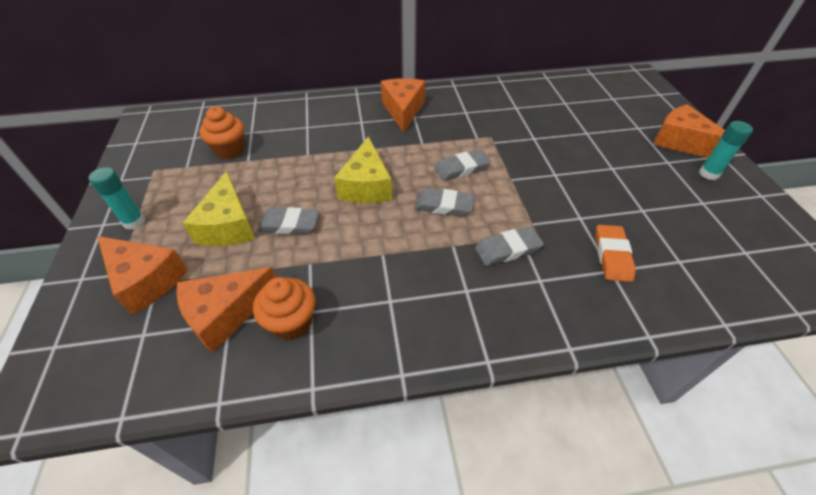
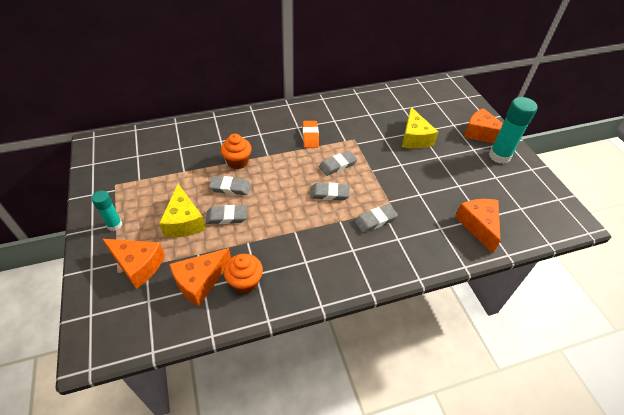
camera: 10 degrees left, 0 degrees up
(230, 150) = (168, 164): orange cupcake -> orange cupcake (238, 162)
(304, 186) = (230, 188): none -> grey eraser
(366, 186) = (274, 184): yellow cheese -> yellow cheese (414, 138)
(403, 110) = (289, 122): orange cheese -> orange cheese (478, 226)
(612, 255) = (440, 218): orange eraser -> orange eraser (310, 136)
(709, 174) = (499, 156): turquoise glue stick -> turquoise glue stick, size x1.72

